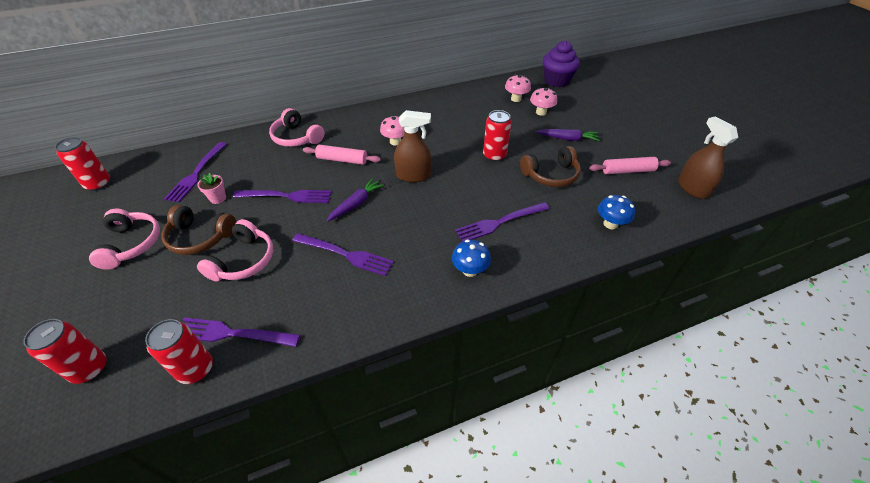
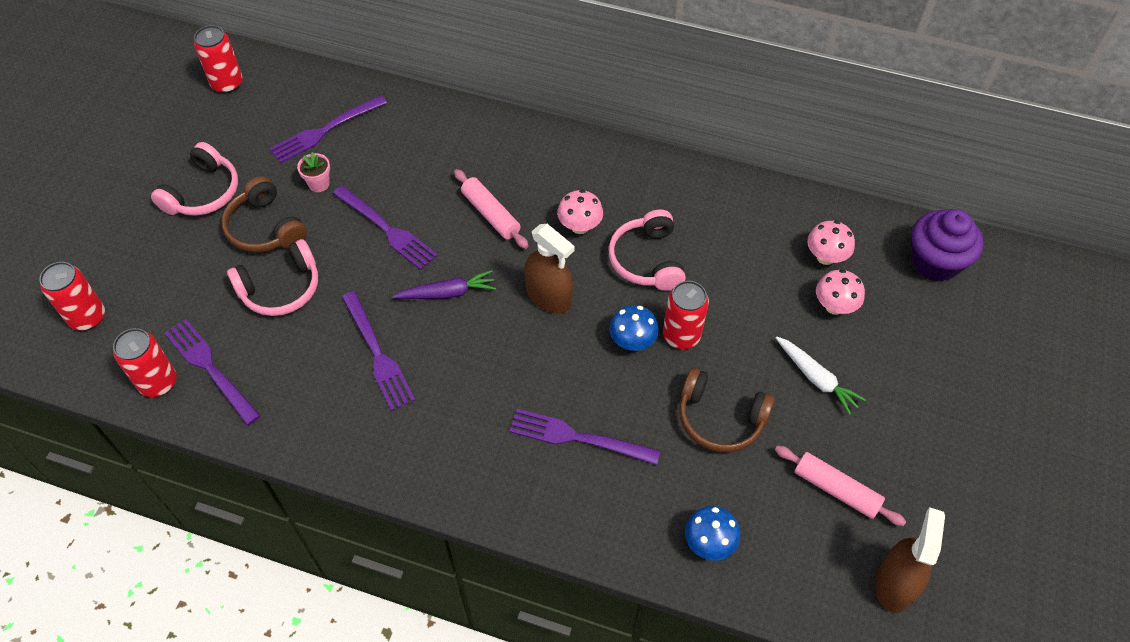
camera: 40 degrees right, 10 degrees up
(296, 137) = (471, 141): pink headphones -> pink headphones (647, 260)
(470, 270) = (480, 472): blue mushroom -> blue mushroom (632, 341)
(567, 139) = (816, 378): purple carrot -> white carrot

